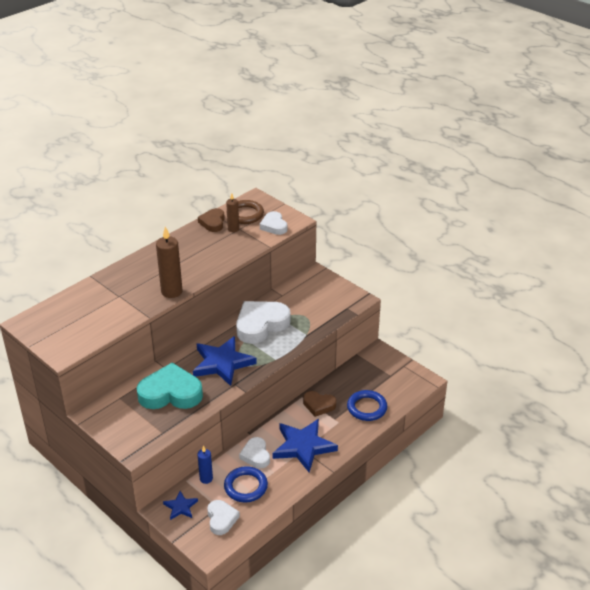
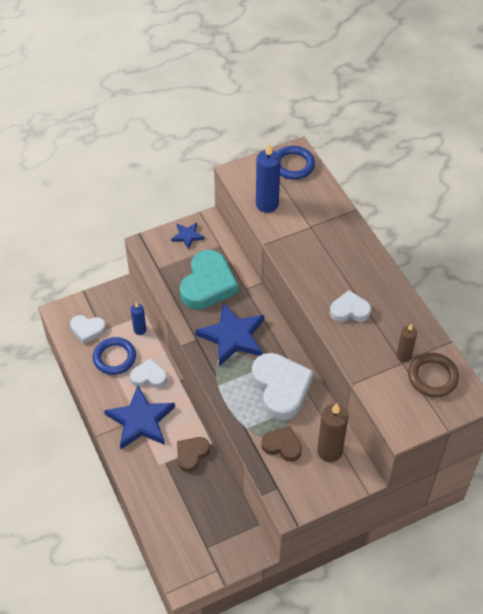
camera: 110 degrees right, 15 degrees up
(100, 326) = (267, 204): none -> blue candle
(171, 291) = (299, 270): brown candle -> brown candle (329, 451)
(180, 507) = (117, 304): blue star -> blue star (187, 236)
(213, 222) = (424, 338): brown heart -> brown heart (282, 446)
(274, 226) = (396, 401): white heart -> white heart (349, 310)
(367, 408) = (167, 501): blue ring -> blue ring (293, 165)

